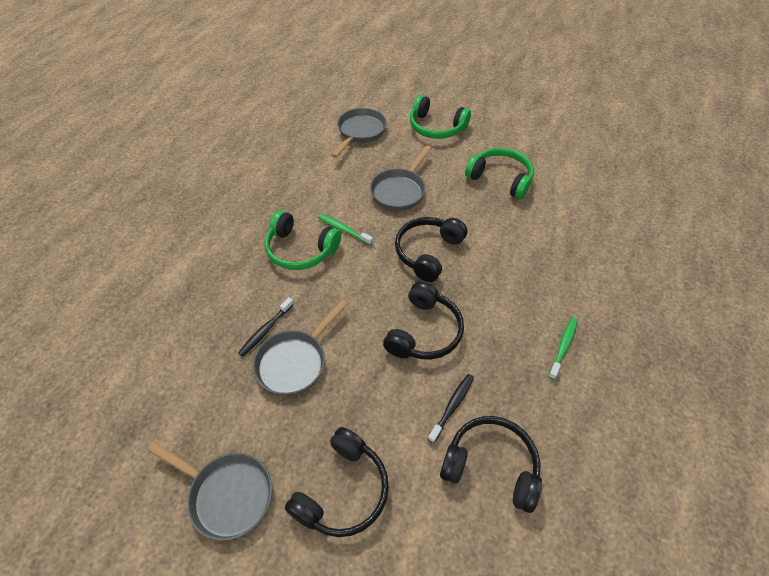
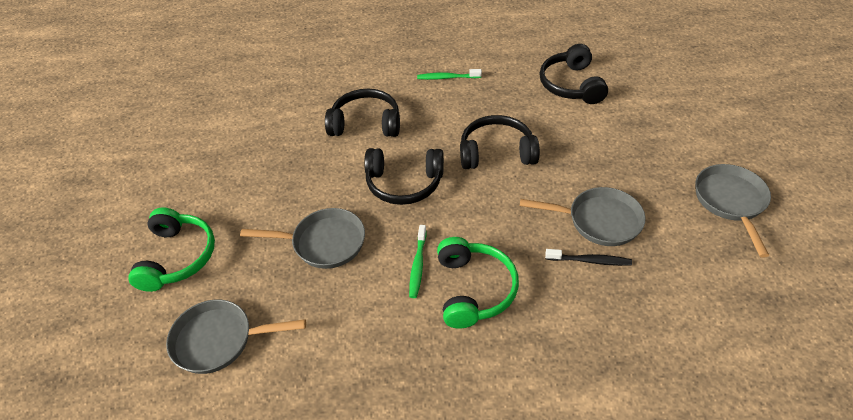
camera: 115 degrees left, 5 degrees down
(342, 490) = (660, 144): black headphones -> black headphones (366, 124)
(452, 406) = (547, 115): black toothbrush -> none
(500, 179) = (259, 167): green headphones -> none

